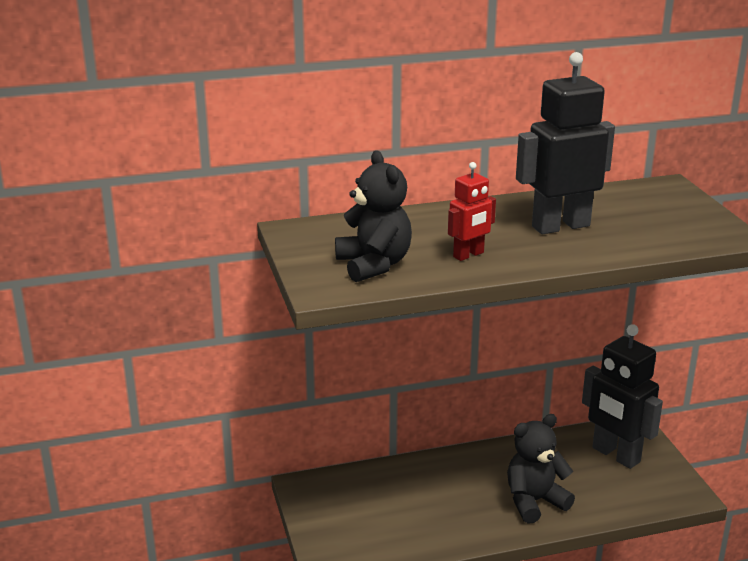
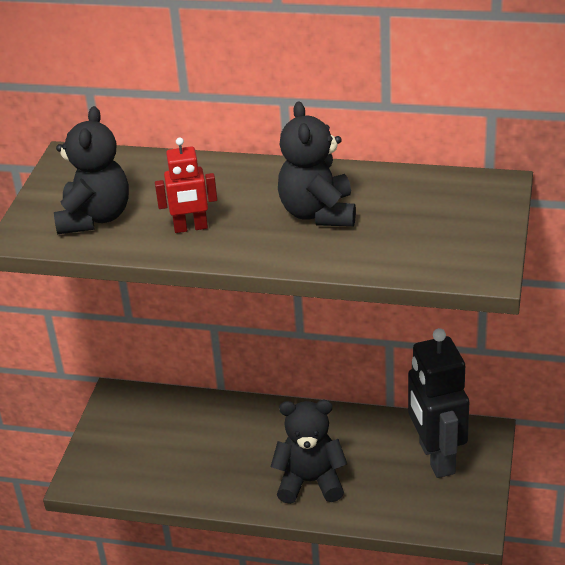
camera: 30 degrees right, 10 degrees up
(560, 226) = (318, 213): black robot -> black teddy bear

